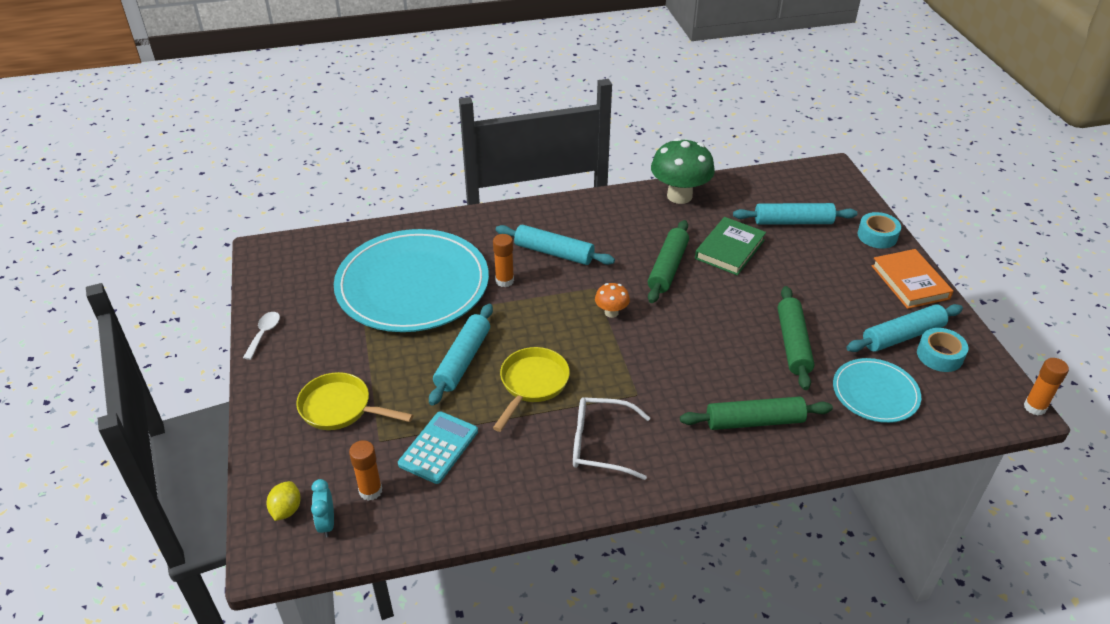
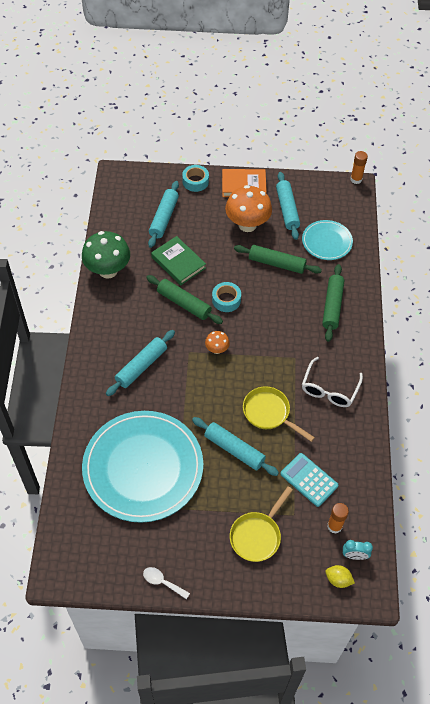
camera: 75 degrees left, 15 degrees up
(504, 281) = (161, 405): orange glue stick -> none
(841, 300) = (247, 224): none -> orange mushroom
(939, 355) = (307, 200): turquoise tape -> turquoise tape (226, 300)

